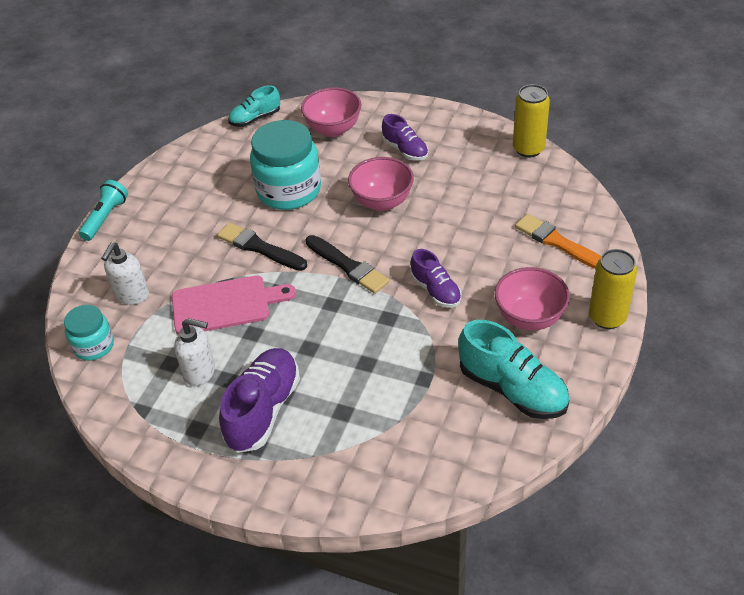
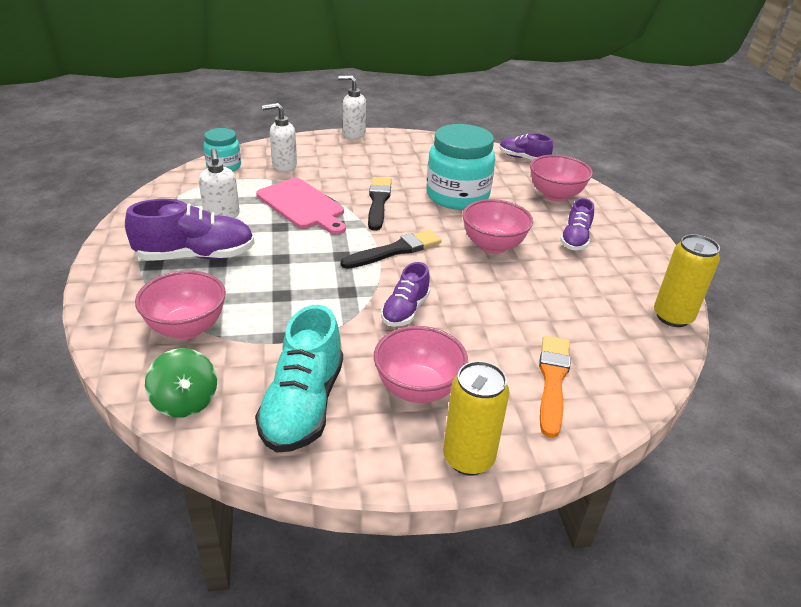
camera: 55 degrees right, 10 degrees down
(105, 218) = (353, 134): turquoise flashlight -> white soap dispenser
(255, 118) = (523, 158): turquoise shoe -> purple shoe
(348, 266) = (394, 250): black brush -> black brush turned 135 degrees counterclockwise
(375, 441) = (187, 328): none -> pink bowl
(471, 461) = (185, 402): none -> green spinning top

